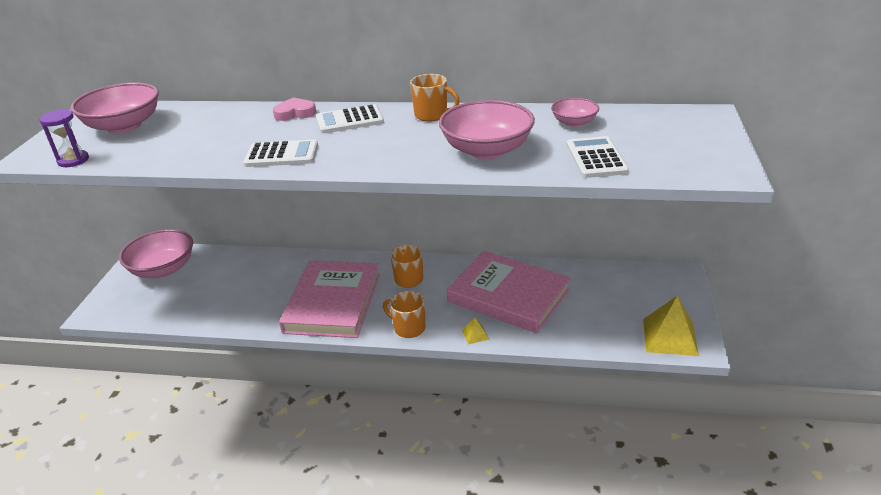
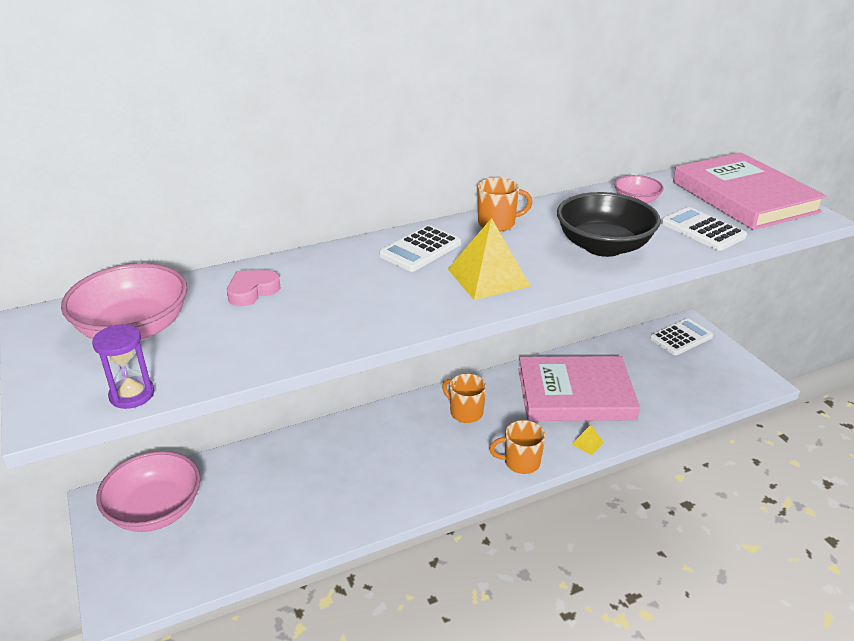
camera: 35 degrees left, 0 degrees up
(282, 155) = (406, 308): white calculator -> white calculator (681, 337)
(295, 113) = (344, 256): pink heart -> pink heart (252, 291)
(333, 303) = (415, 467): pink book -> pink book (744, 197)
(487, 150) = (603, 246): pink bowl -> black bowl
(670, 336) = (736, 381): yellow pyramid -> yellow pyramid (488, 277)

